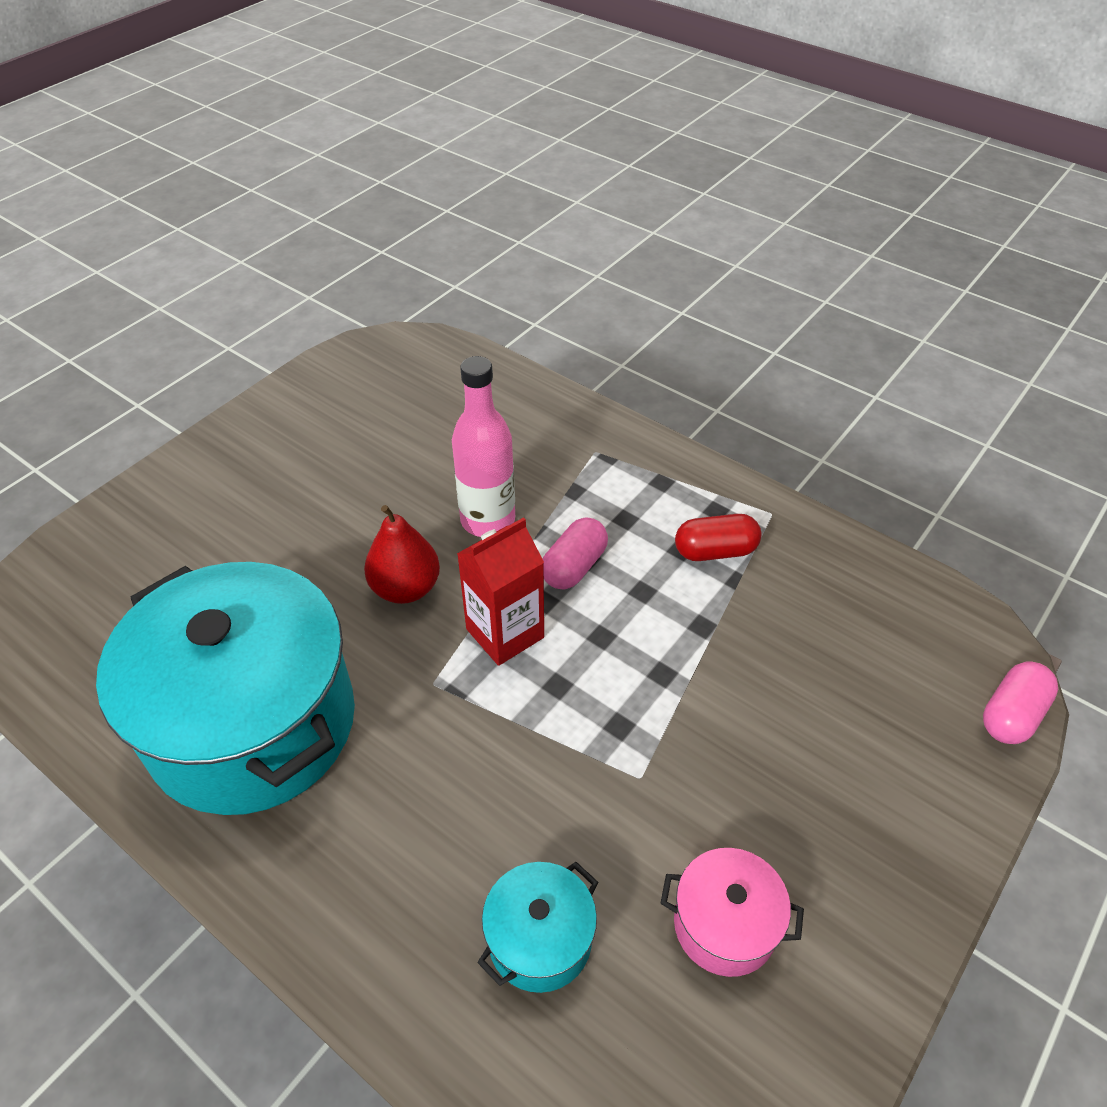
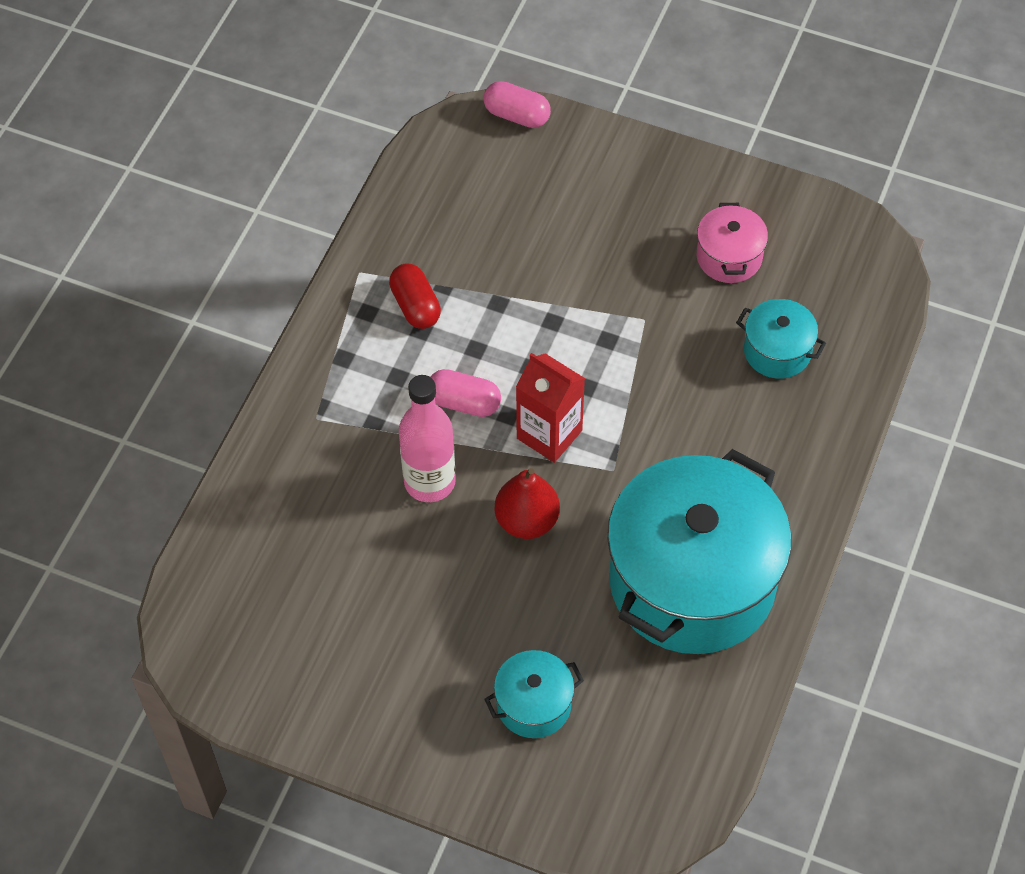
camera: 105 degrees left, 10 degrees up
(202, 548) = (534, 704): none -> turquoise pot

